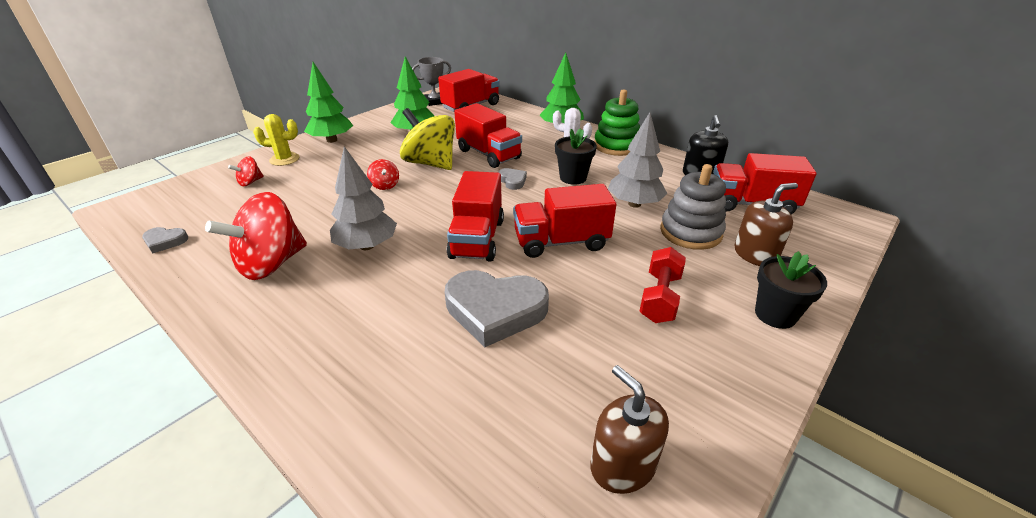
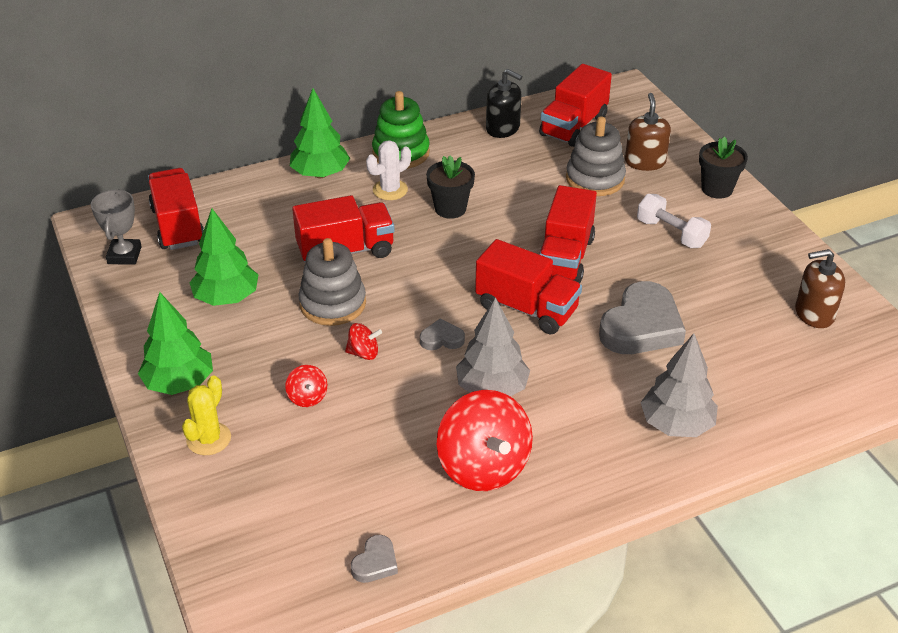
camera: 65 degrees left, 5 degrees up
(250, 182) = (259, 478): red spinning top -> red spinning top (307, 397)
(430, 163) = (333, 303): yellow spinning top -> grey stacking toy
(512, 181) = (426, 252): grey heart -> grey heart (442, 339)
(634, 204) = (529, 190): grey tree -> grey tree (676, 425)
(660, 298) = (671, 233): red dumbbell -> white dumbbell

